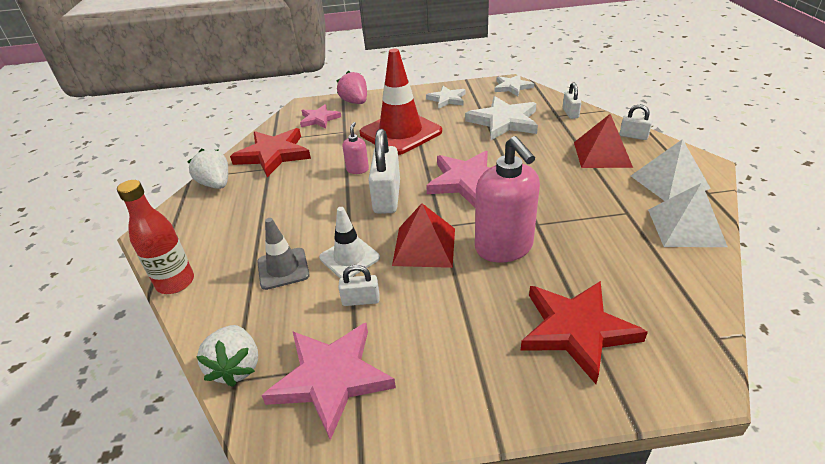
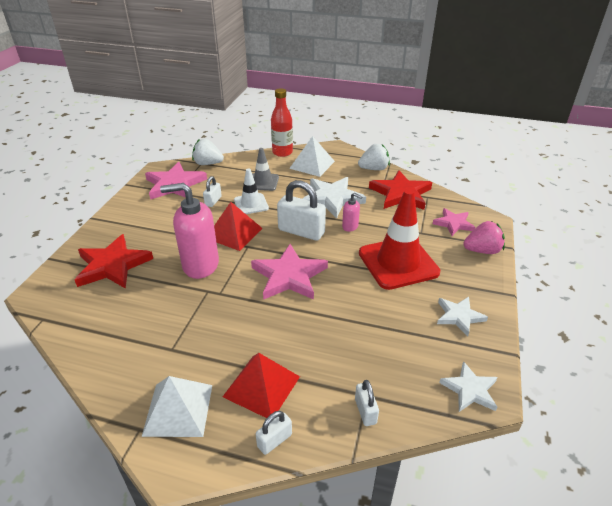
camera: 110 degrees right, 0 degrees up
(504, 121) = (379, 341): white star -> white star (332, 199)
(570, 113) = (365, 411): white padlock -> white padlock turned 60 degrees clockwise
(686, 227) = (122, 374): white pyramid -> white pyramid (312, 164)

